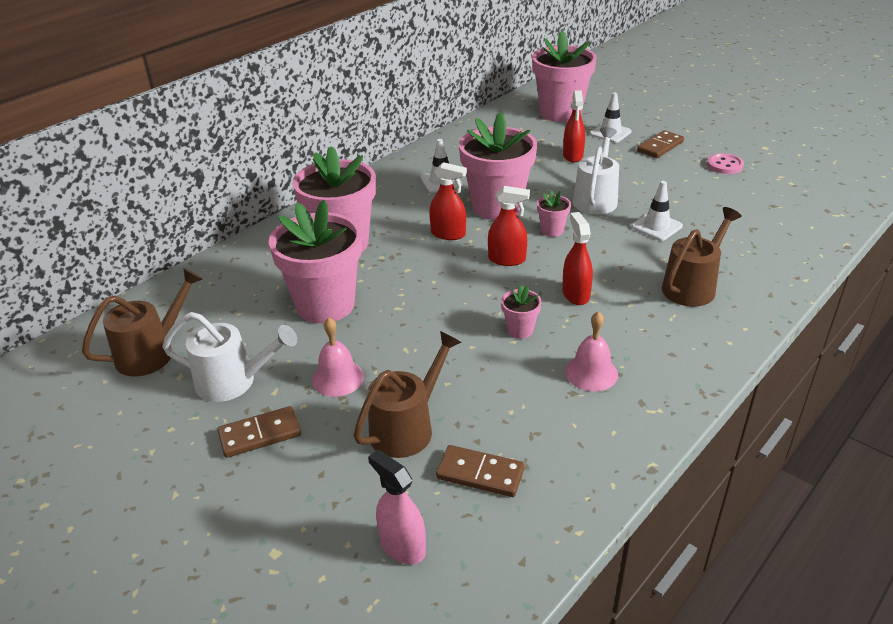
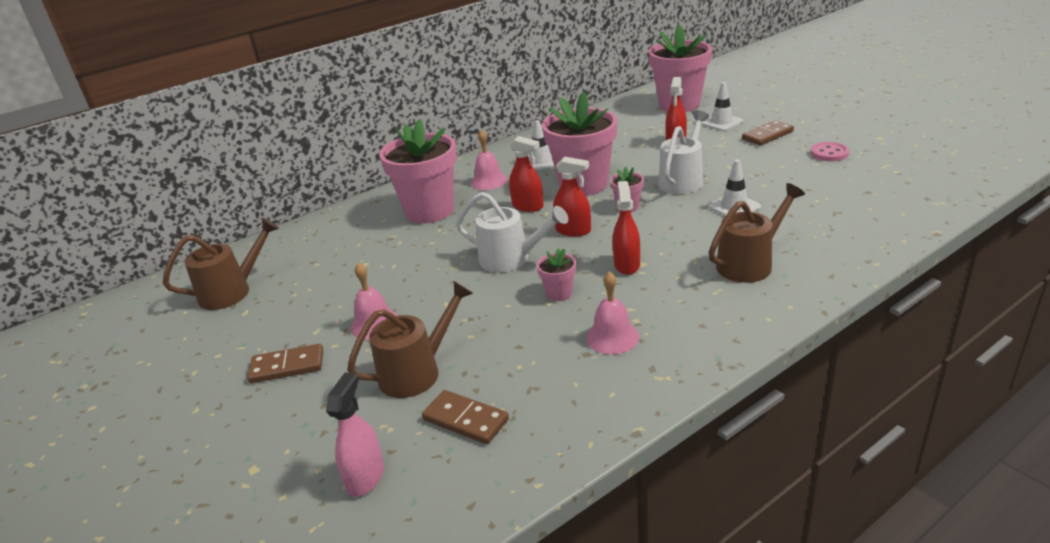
camera: 15 degrees right, 5 degrees down
(234, 382) = (286, 320): white watering can -> white watering can (512, 259)
(325, 305) = (392, 261): pink flower pot -> none
(393, 206) = (488, 181): none -> pink bell
(402, 546) = (365, 477): pink spray bottle -> pink spray bottle turned 45 degrees clockwise

